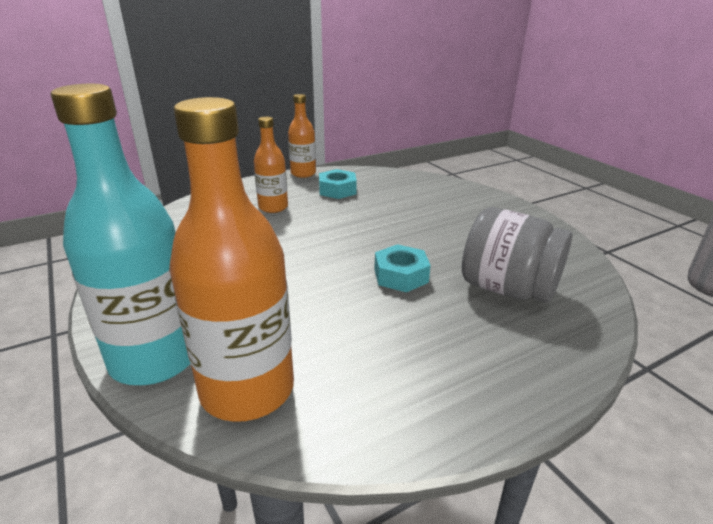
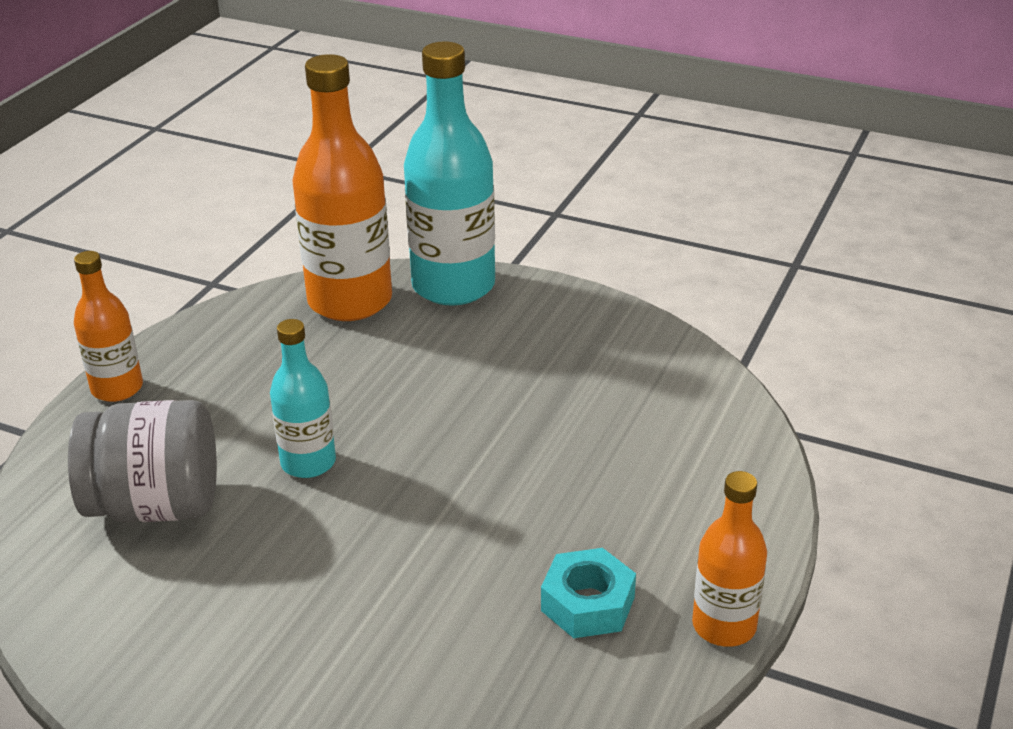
camera: 145 degrees right, 5 degrees up
(273, 207) = (628, 498): orange bottle -> orange bottle (117, 388)
(401, 275) = (308, 462): turquoise nut -> turquoise bottle

